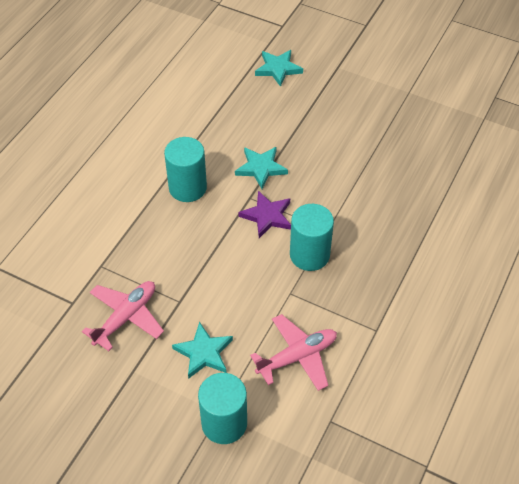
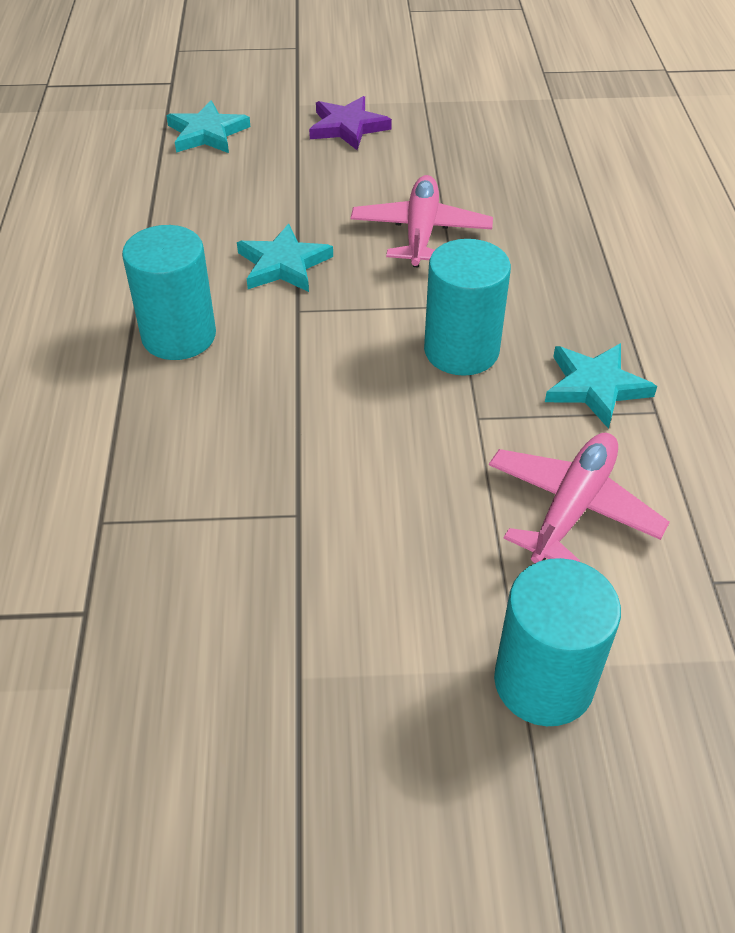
camera: 30 degrees left, 5 degrees down
(126, 317) = (214, 588): pink plane -> pink plane (420, 232)
(204, 352) = (408, 578): turquoise star -> turquoise star (595, 386)
(267, 216) = (348, 324): purple star -> purple star (348, 127)

